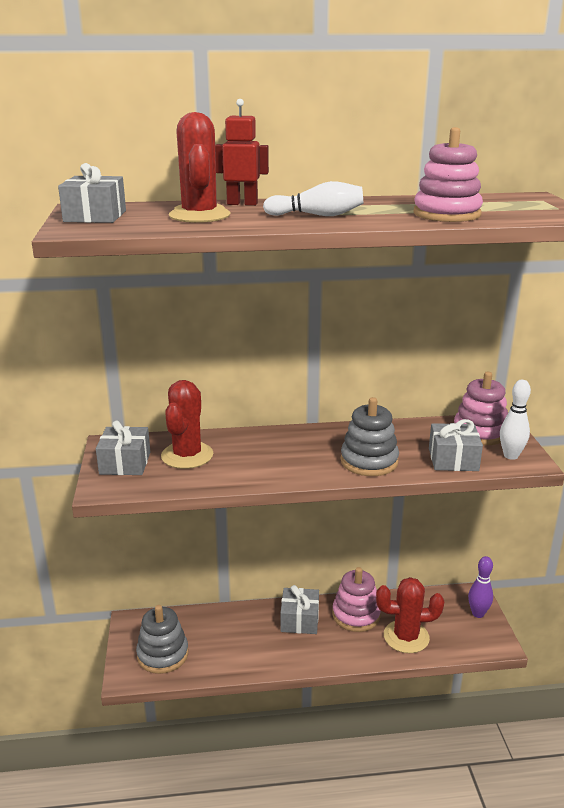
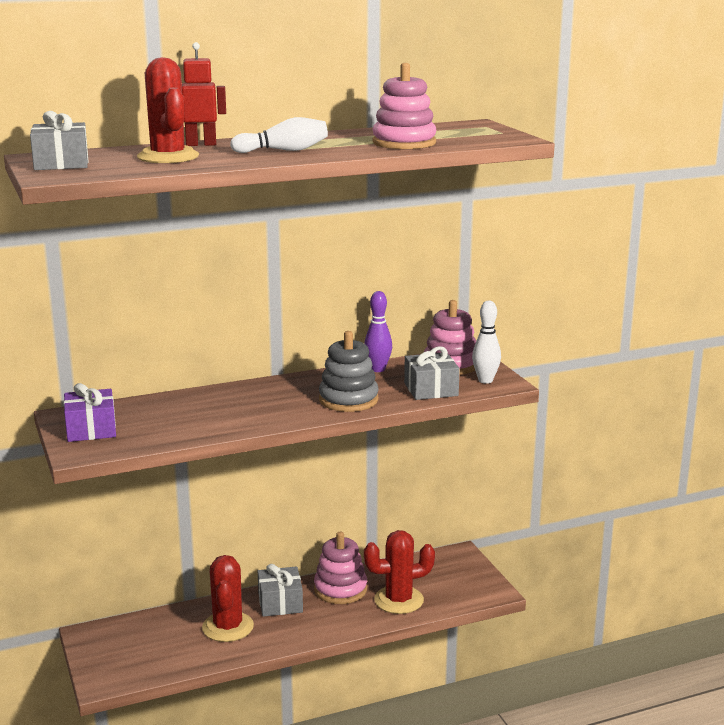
camera: 15 degrees left, 5 degrees down
(125, 463) = (91, 429): grey gift -> purple gift
(163, 654) = (136, 656): grey stacking toy -> none
(187, 455) = (156, 416): red cactus -> red cactus (228, 627)
(478, 613) = (468, 569): purple bowling pin -> purple bowling pin (378, 369)

